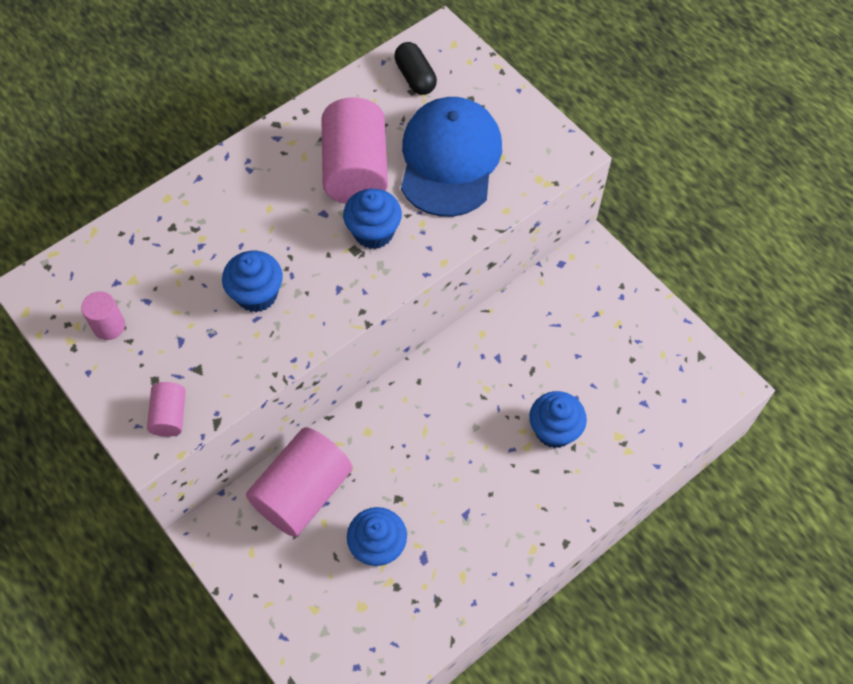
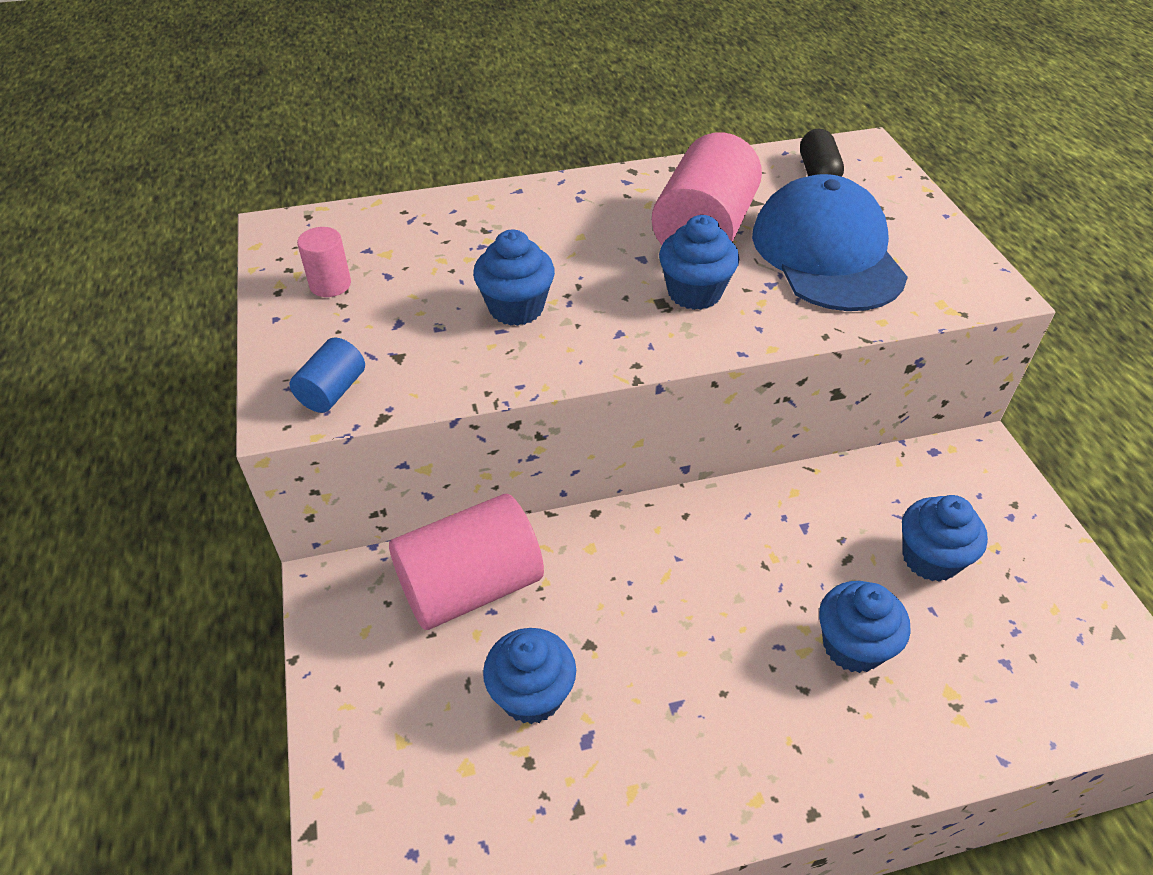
camera: 25 degrees right, 15 degrees down
(170, 416) = (332, 391): pink cylinder -> blue cylinder
(450, 159) = (827, 253): blue cap -> blue cap turned 45 degrees counterclockwise
(581, 349) = (930, 558): none -> blue cupcake

